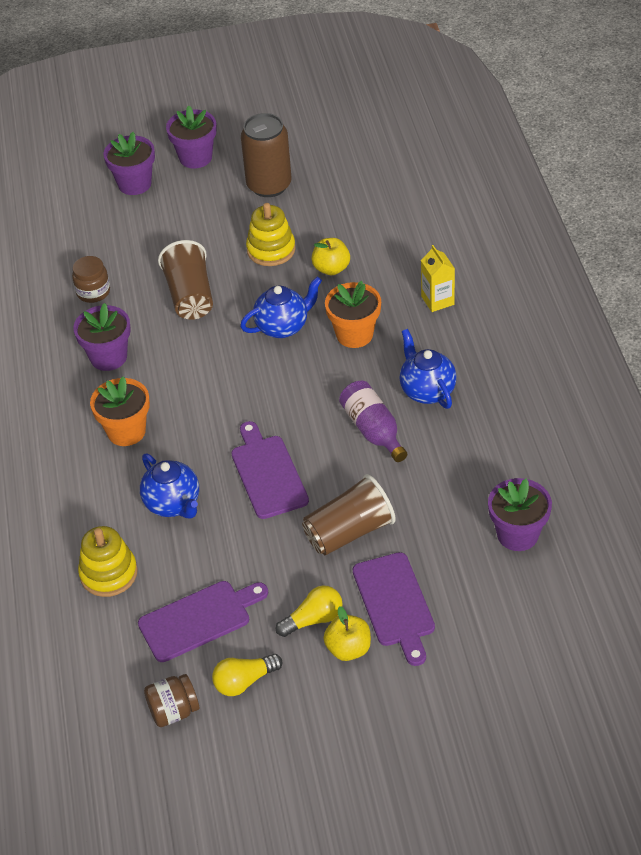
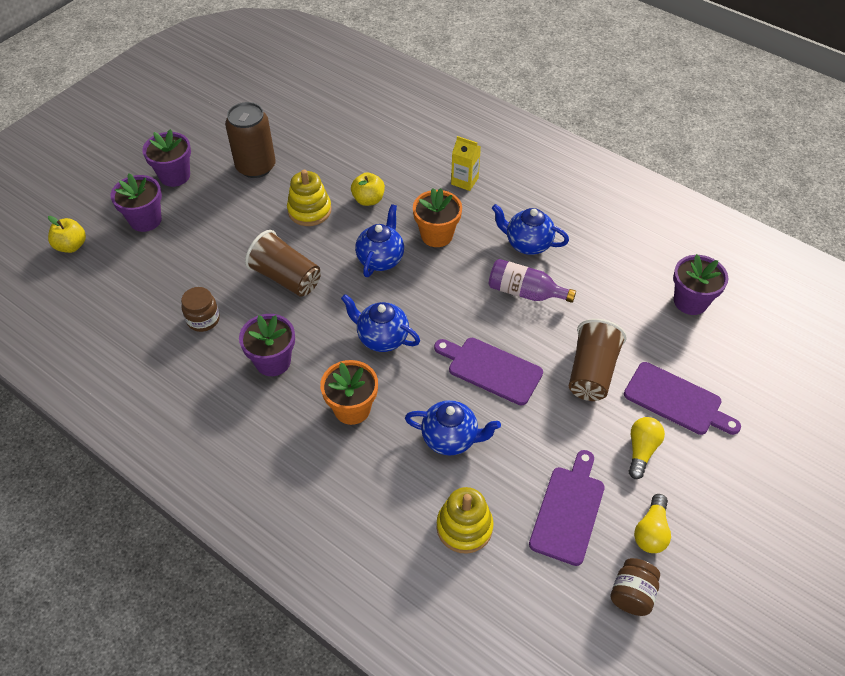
camera: 45 degrees left, 5 degrees up
(210, 392) = (382, 338): none -> blue teapot
(348, 649) = (686, 454): yellow apple -> yellow apple (71, 246)

